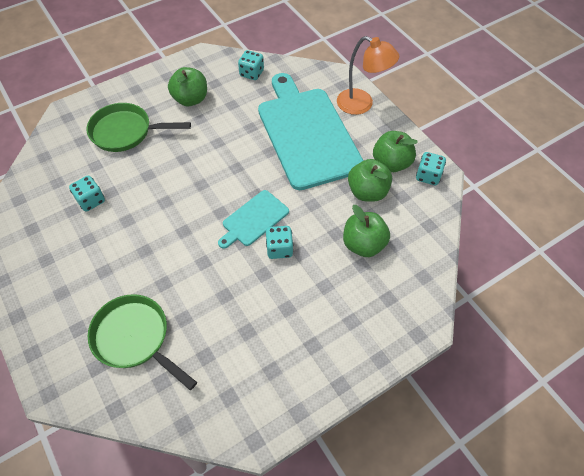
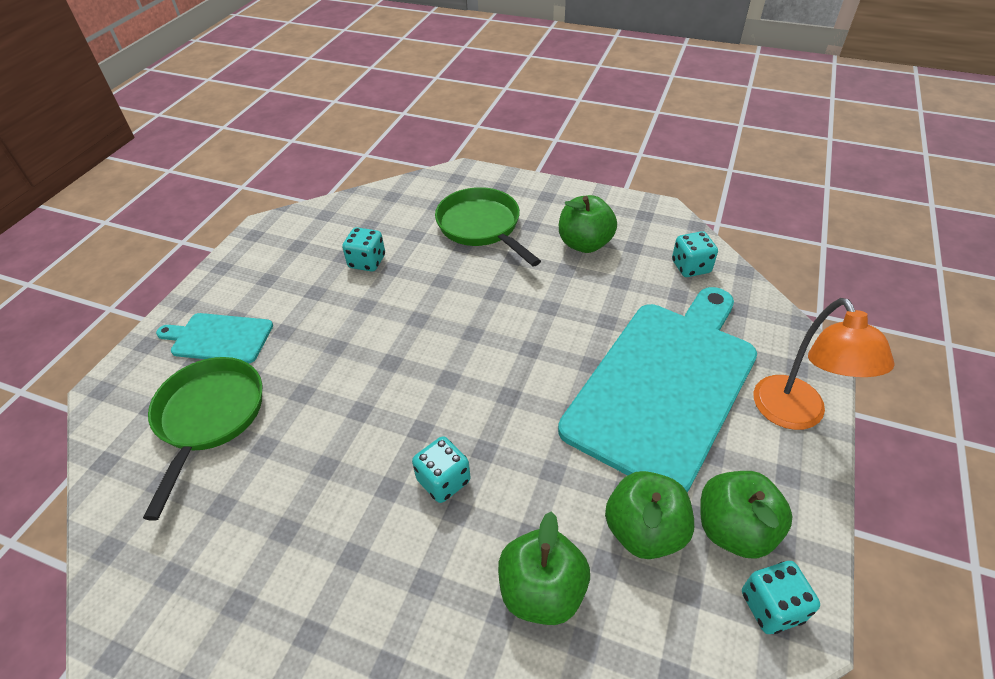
camera: 55 degrees right, 10 degrees down
(254, 219) = (467, 420): turquoise cutting board -> turquoise cutting board (219, 338)

